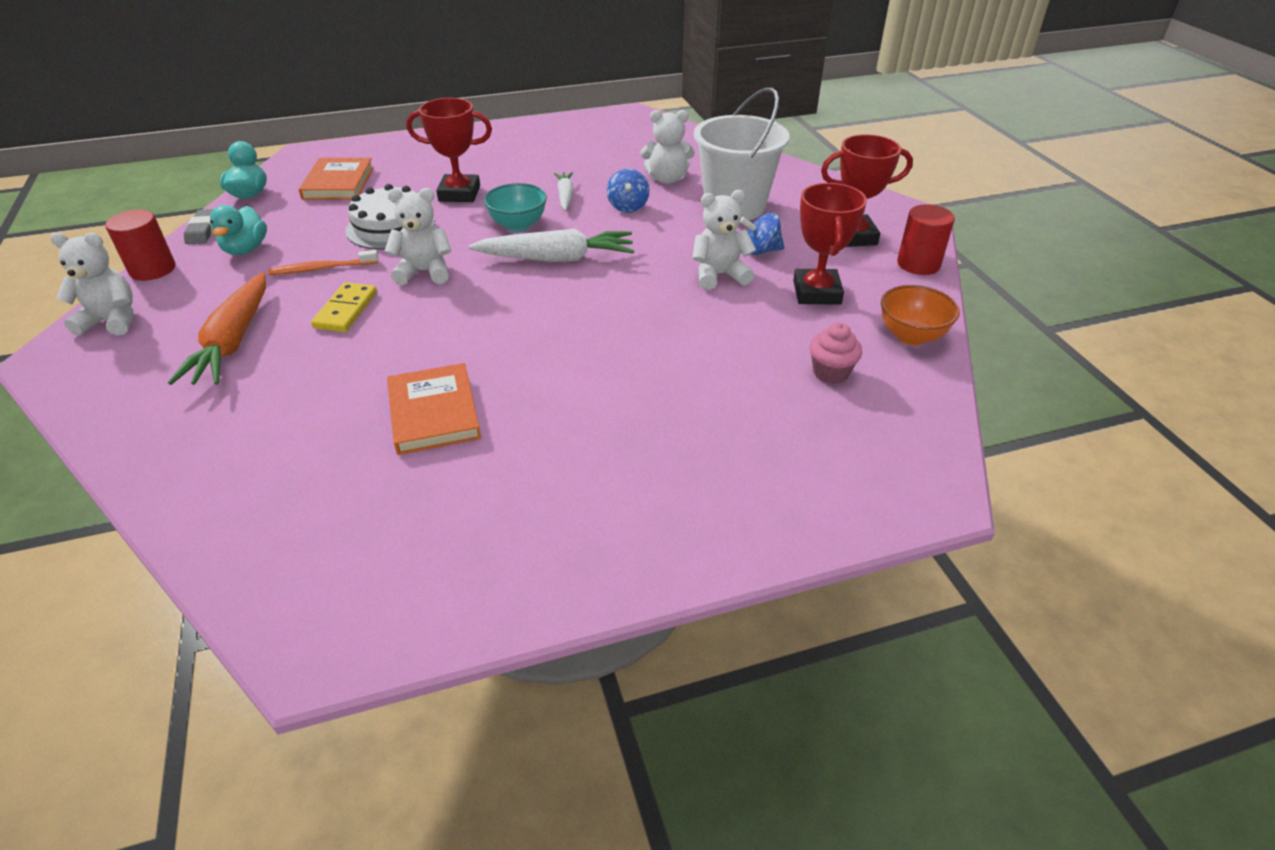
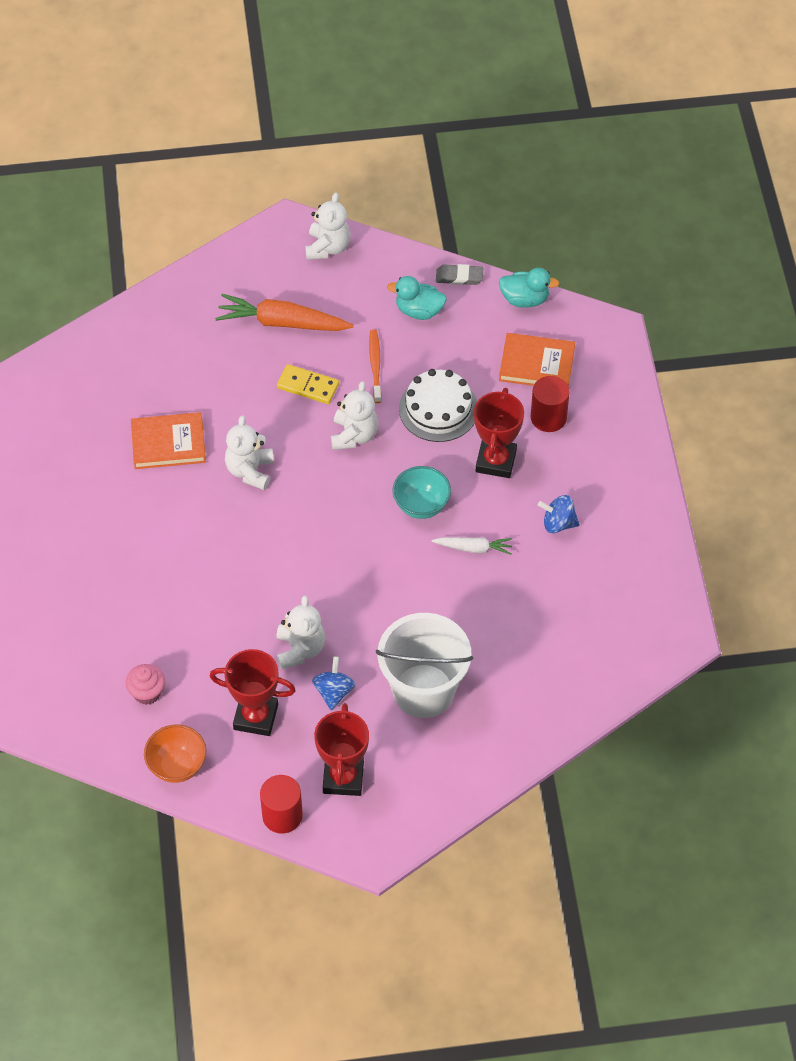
camera: 100 degrees right, 15 degrees up
(152, 269) = (398, 256): red cylinder -> red cylinder (548, 417)
(557, 258) = (355, 531): white carrot -> none
(628, 207) = (441, 598): blue spinning top -> blue spinning top (558, 523)
(667, 179) = (496, 642): white teddy bear -> white teddy bear (250, 471)

